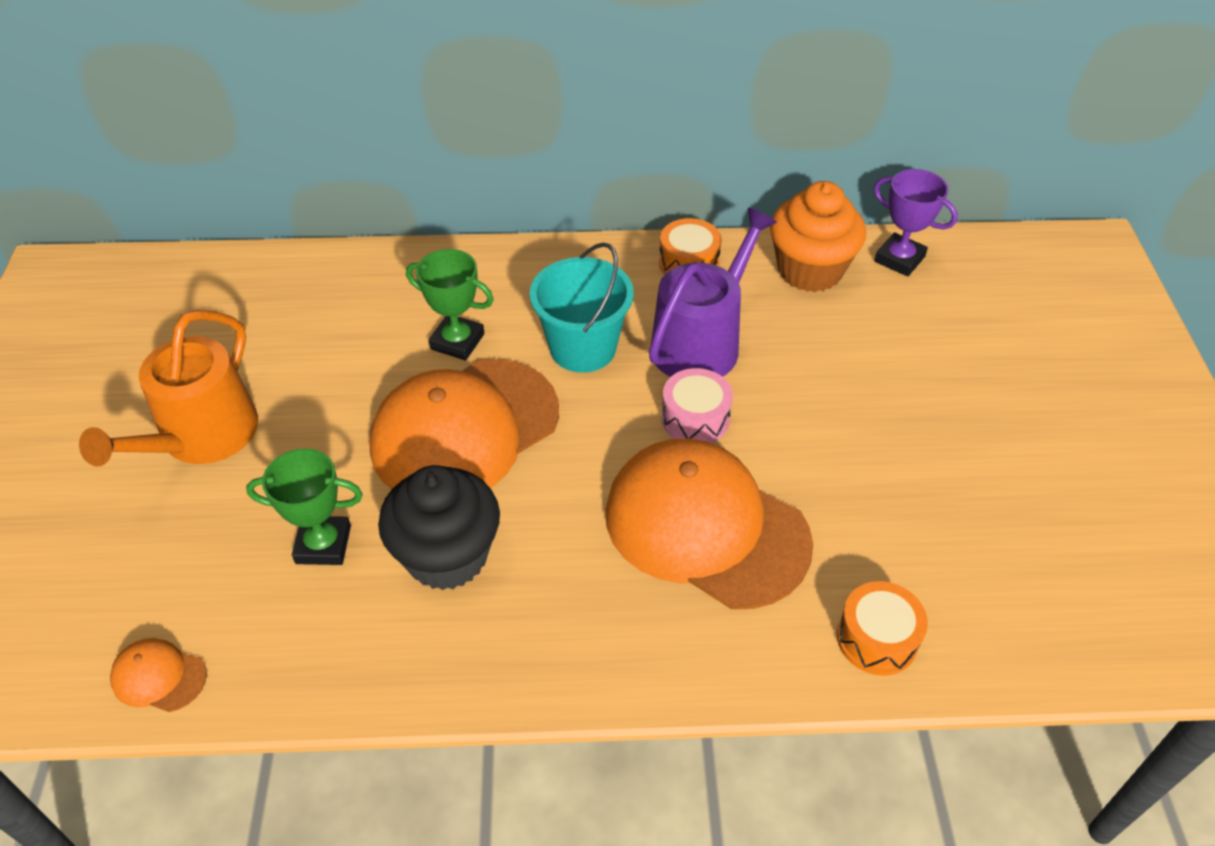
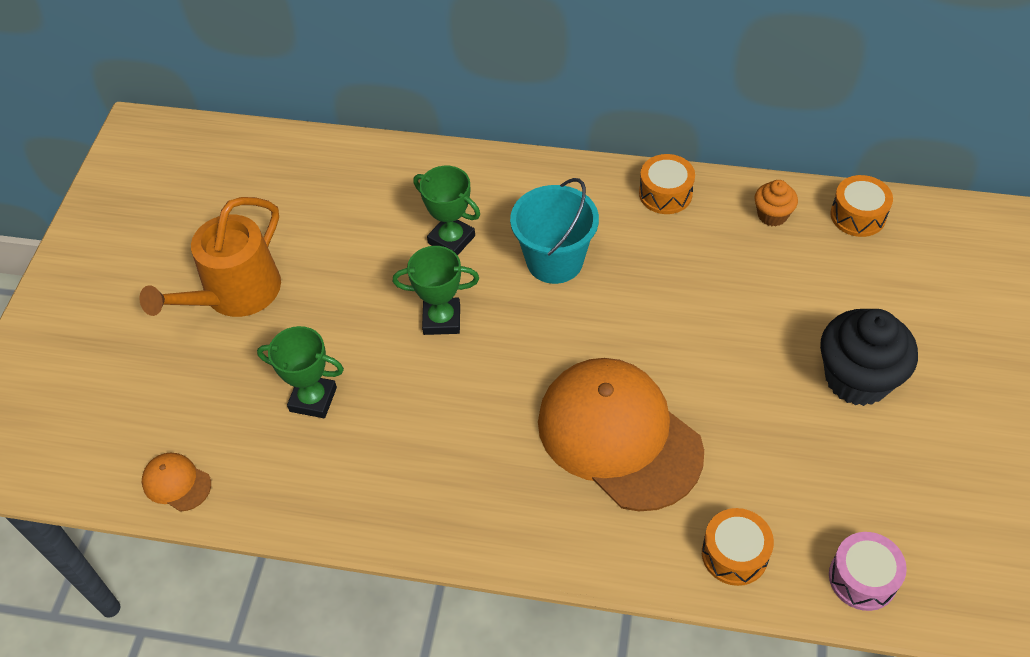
camera: 15 degrees right, 5 degrees up
(447, 556) = (406, 425): black cupcake -> black cupcake (857, 379)
(465, 430) = (441, 319): orange cap -> green trophy
(695, 418) = (634, 339): pink drum -> pink drum (862, 578)
(701, 342) = (657, 270): purple watering can -> none
(810, 270) = (772, 215): orange cupcake -> orange cupcake, size x0.51
(899, 259) = (858, 215): purple trophy -> orange drum

